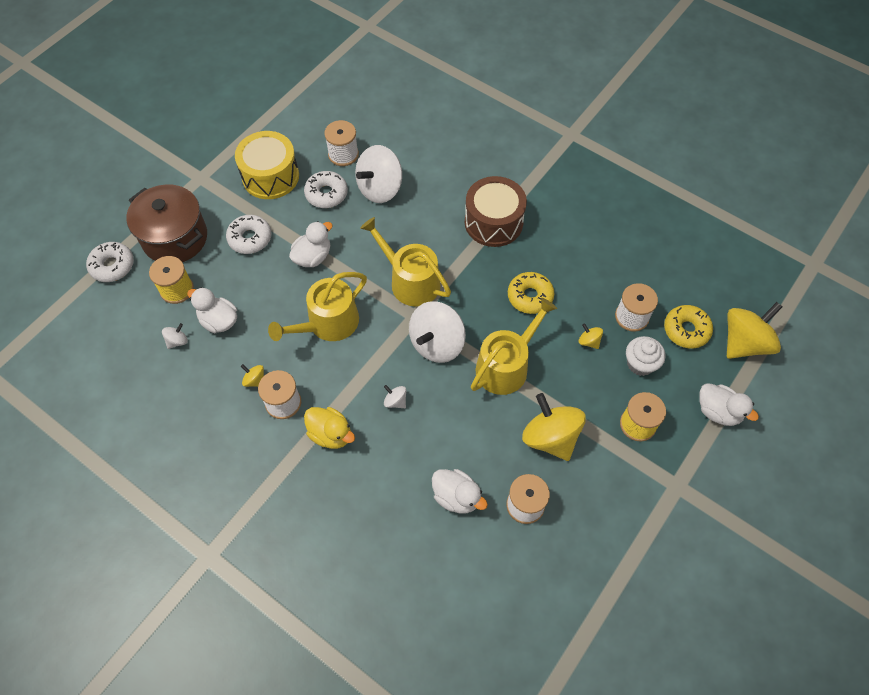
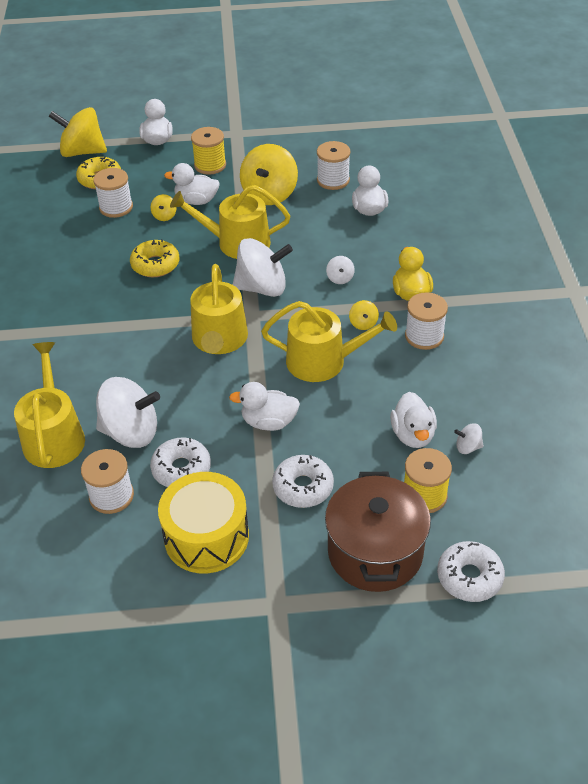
camera: 130 degrees left, 15 degrees down
(255, 380) = (430, 367): yellow spinning top -> yellow spinning top (363, 323)
(416, 154) = (54, 436): none -> yellow watering can
(493, 222) = (94, 328): brown drum -> none
(590, 377) = (196, 201): none -> white duck
(640, 364) = (156, 185): white cupcake -> none

